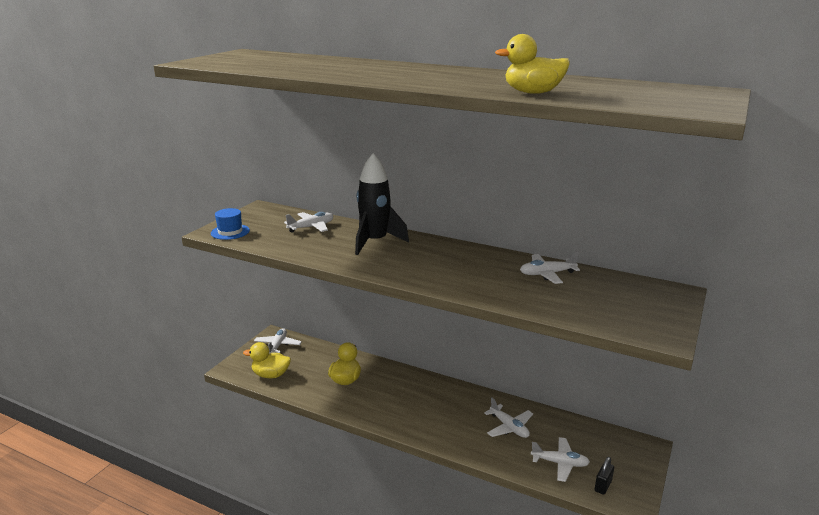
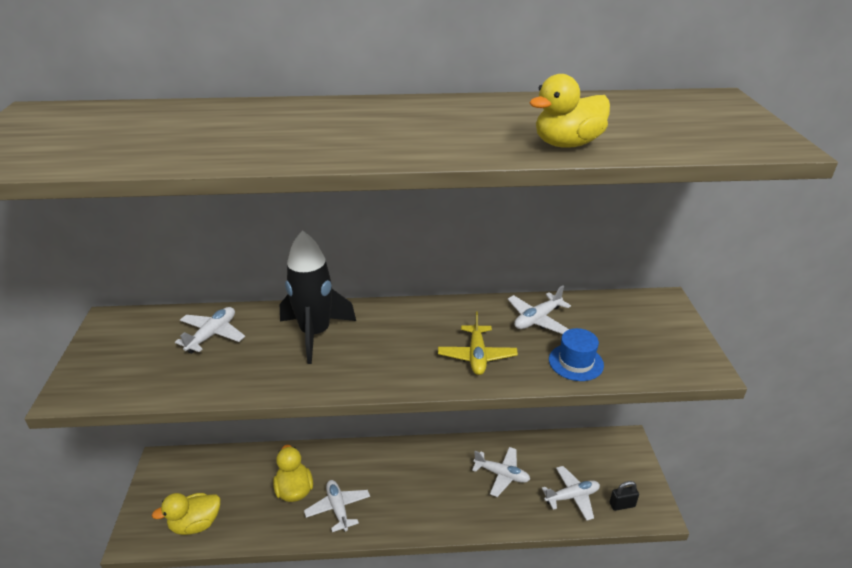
camera: 30 degrees left, 10 degrees up
(230, 232) = (99, 383): blue hat -> blue hat (576, 362)
(277, 346) = (176, 476): white plane -> white plane (338, 508)
(475, 280) = (477, 356): none -> yellow plane
(603, 486) = (622, 505): black padlock -> black padlock turned 75 degrees clockwise

